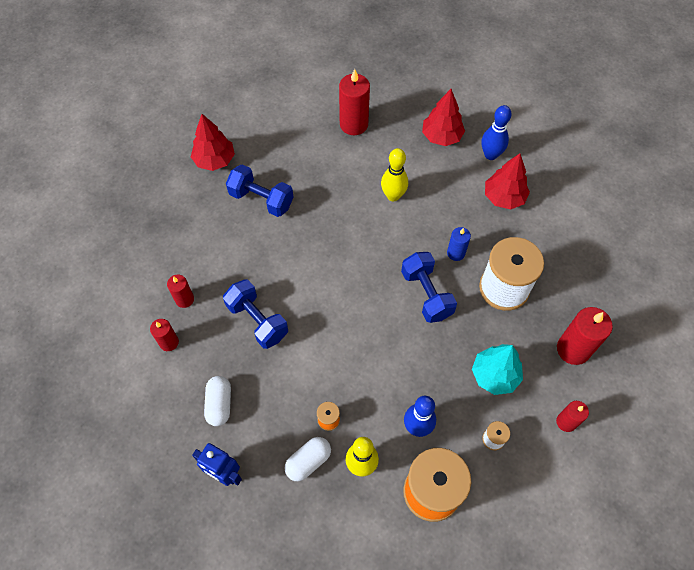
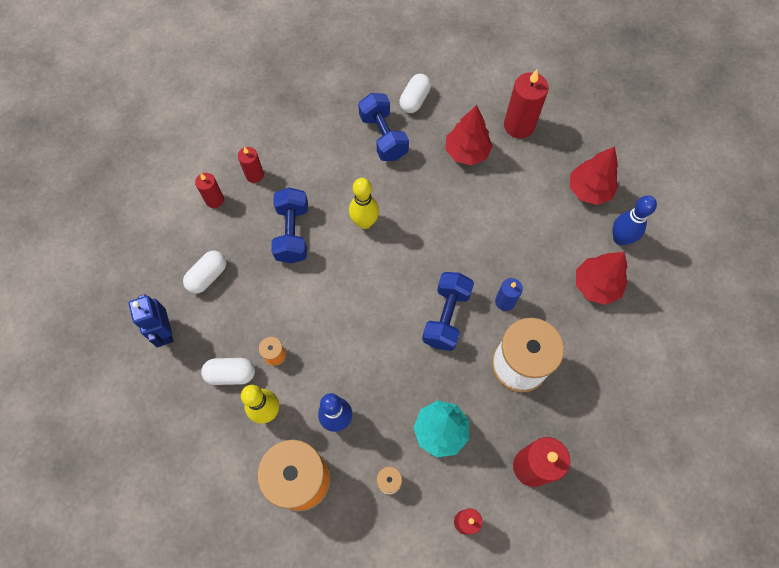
camera: 40 degrees right, 5 degrees up
(214, 160) = (375, 78): red tree -> red tree (466, 152)
(260, 156) = (414, 100): none -> white capsule
(393, 196) = (496, 212): yellow bowling pin -> yellow bowling pin (364, 222)

